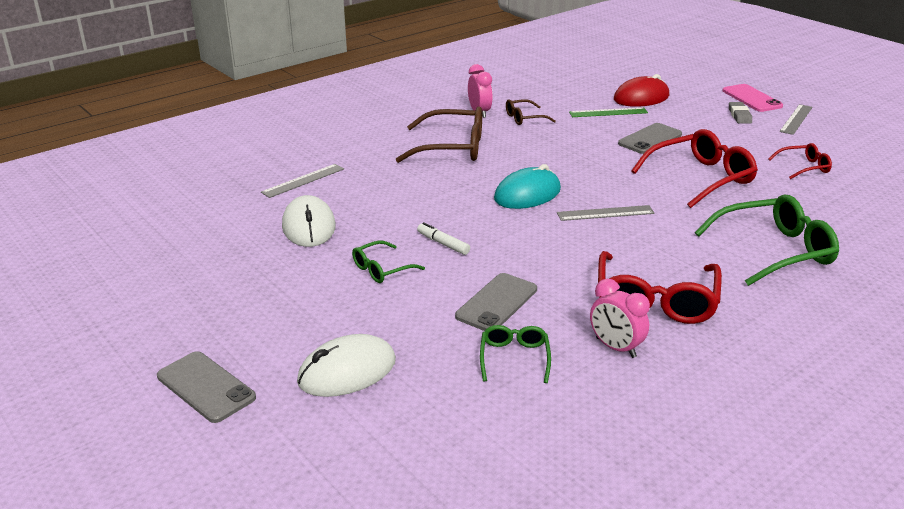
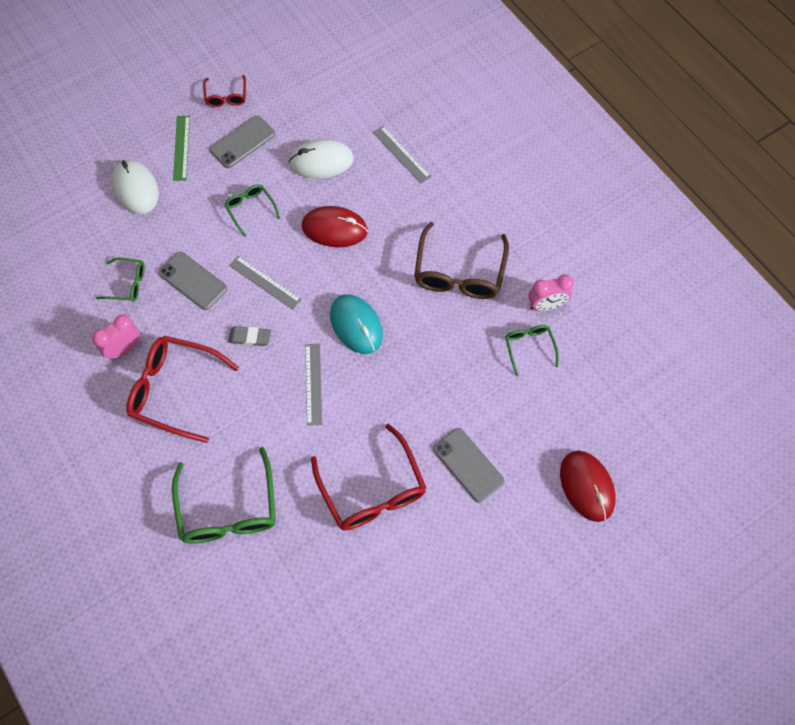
camera: 95 degrees right, 35 degrees up
(205, 387) = (138, 118): grey phone -> grey phone (242, 142)
(406, 213) = (334, 229): none -> red mouse
(443, 244) = (281, 252): white marker -> none
(524, 118) = (529, 348): brown glasses -> green glasses
(608, 112) = (542, 438): green ruler -> green ruler (181, 148)
(739, 115) = (529, 588): grey eraser -> grey eraser (250, 337)
(751, 98) = (583, 624): pink phone -> none
(796, 119) = (516, 656): grey ruler -> grey ruler (264, 282)
(804, 167) = (386, 608): red glasses -> red glasses (226, 96)

